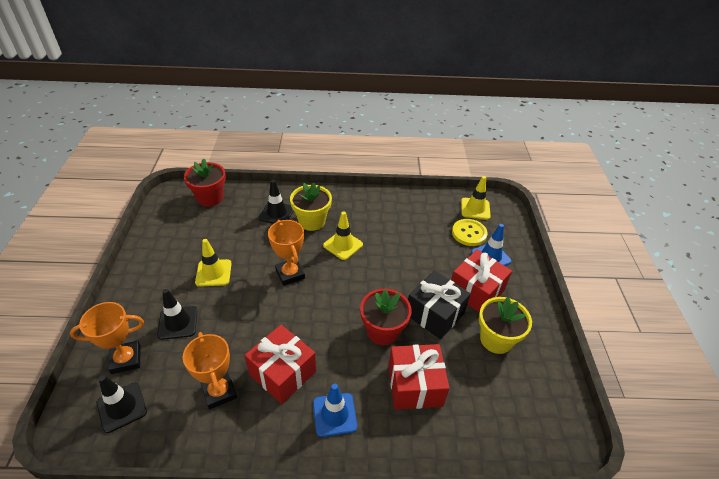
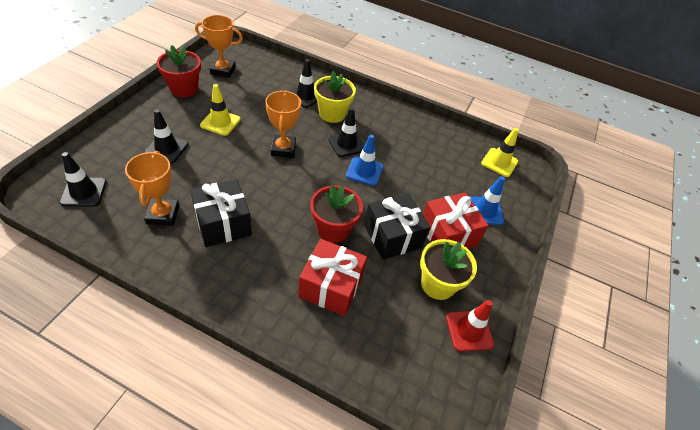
camera: 20 degrees right, 5 degrees up
(126, 359) = (110, 159): orange trophy -> orange trophy (223, 70)
(210, 198) = (257, 63): red flower pot -> red flower pot (184, 89)
(282, 373) = (223, 223): red gift -> black gift
(334, 414) = (243, 276): blue traffic cone -> blue traffic cone (364, 171)
(343, 245) = (346, 144): yellow traffic cone -> black traffic cone
(469, 233) = (477, 181): yellow button -> none
(544, 368) = (469, 330): none -> red traffic cone

